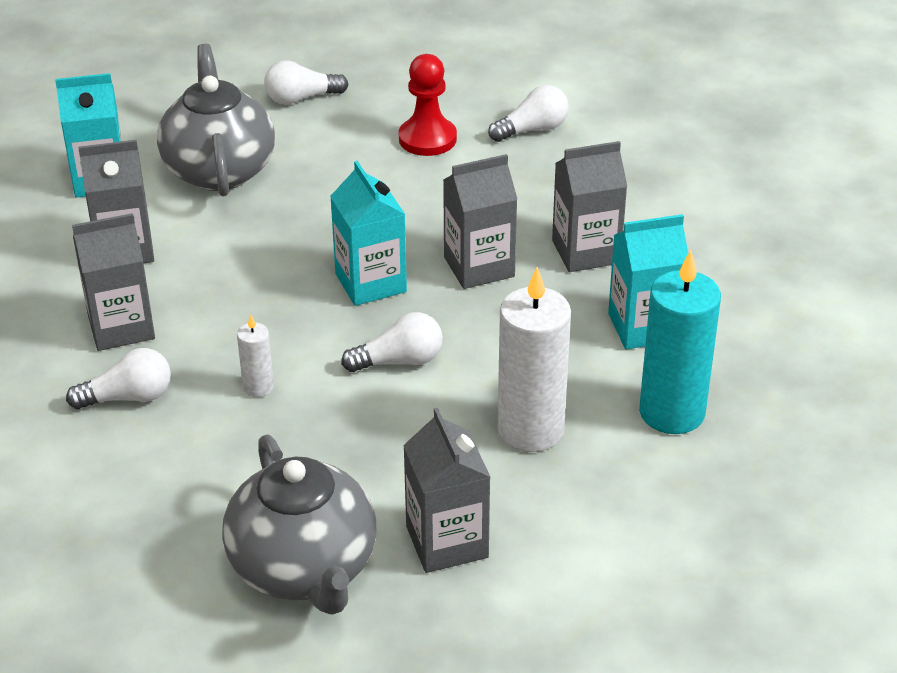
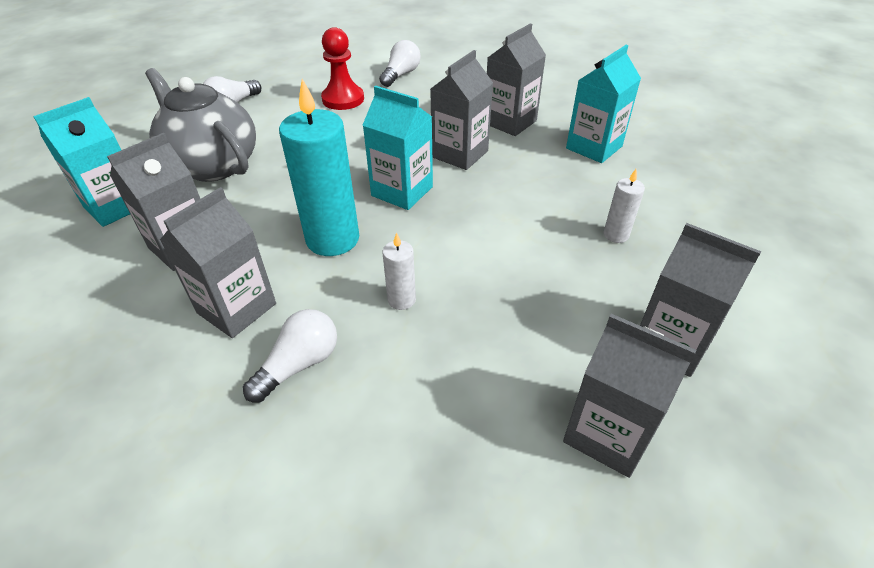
camera: 35 degrees left, 5 degrees up
(304, 569) = (608, 433): grey teapot -> grey carton
(399, 361) = (480, 232): white light bulb -> none
(530, 430) = (616, 235): white candle -> white candle, size x0.47
(672, 412) = (673, 186): turquoise candle -> turquoise candle (332, 239)

